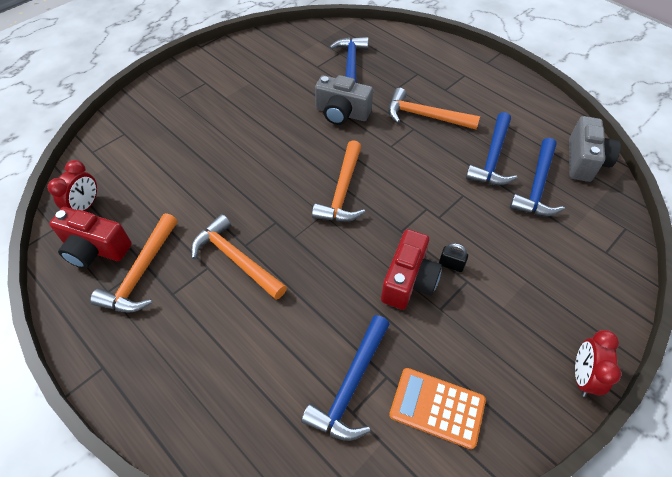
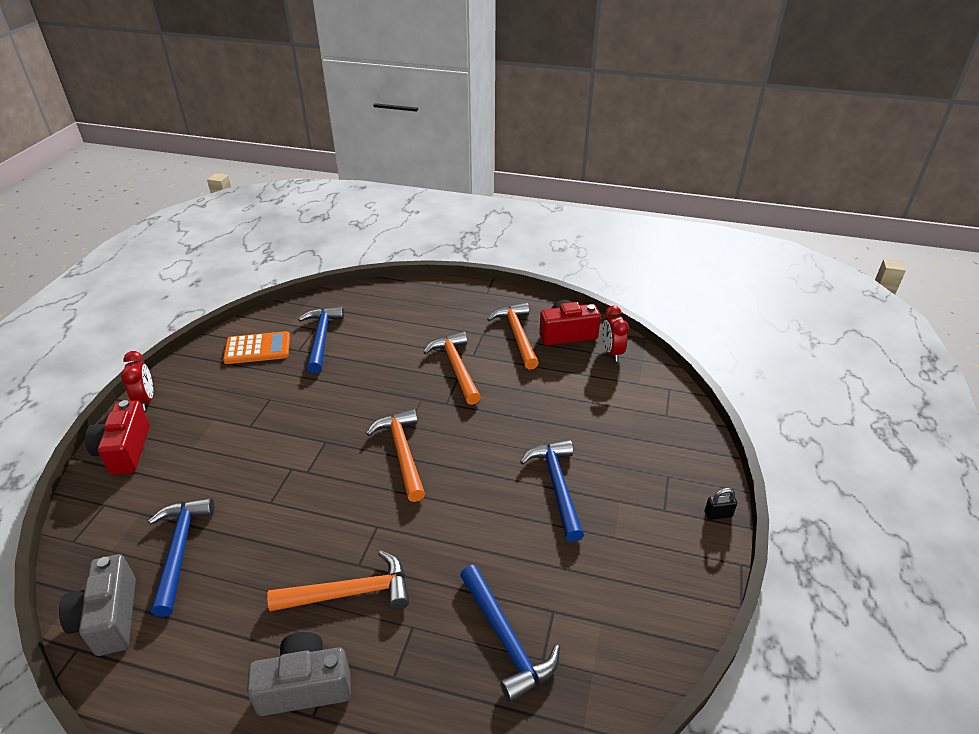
camera: 150 degrees right, 15 degrees down
(236, 259) = (456, 367): orange hammer -> orange hammer turned 120 degrees counterclockwise
(342, 113) = (463, 545): grey camera -> grey camera (305, 686)
(408, 280) = (303, 407): red camera -> red camera (125, 450)
(451, 265) = (268, 432): black padlock -> black padlock (718, 514)
(492, 158) = (241, 566): blue hammer -> blue hammer (557, 486)

